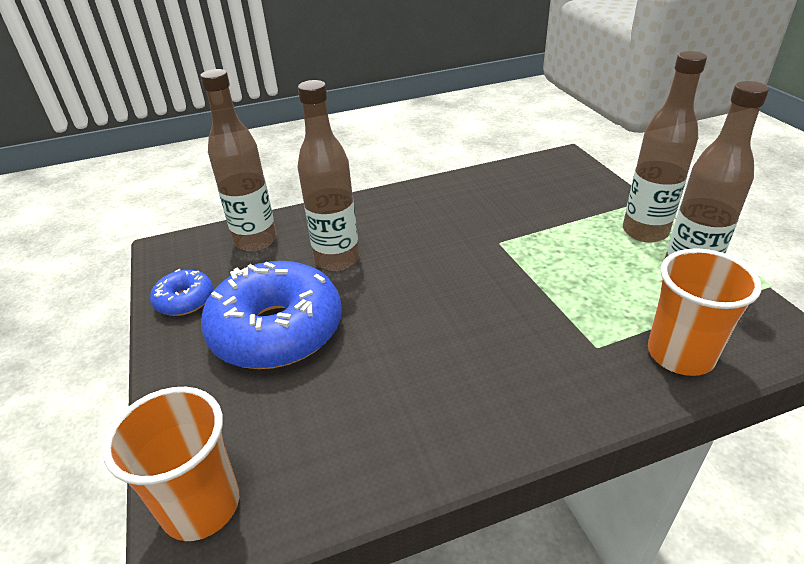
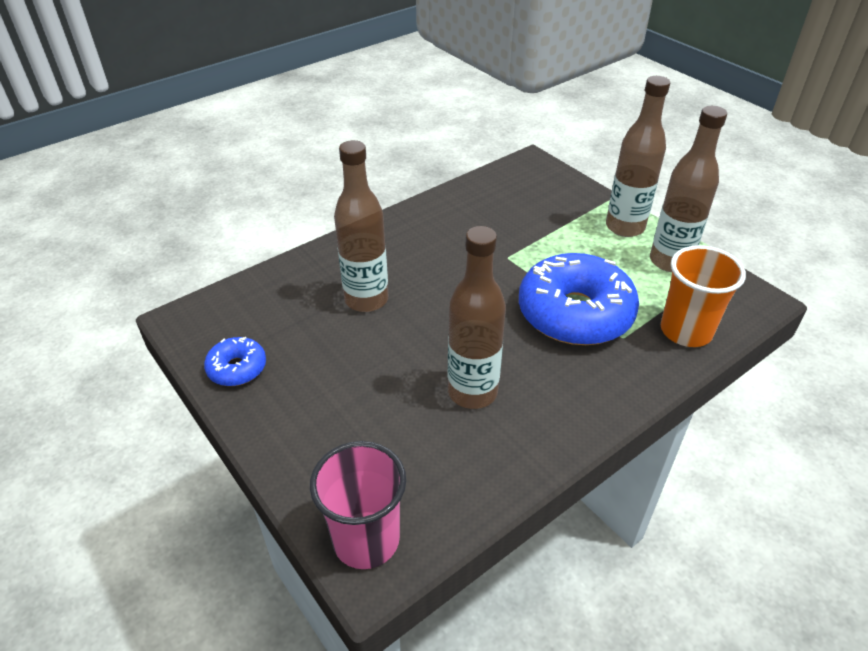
camera: 20 degrees left, 5 degrees up
(201, 506) = (366, 540): orange cup -> pink cup
(255, 241) = (273, 294): brown bottle -> brown bottle (472, 392)
(276, 330) = (346, 378): blue donut -> blue donut (575, 313)

